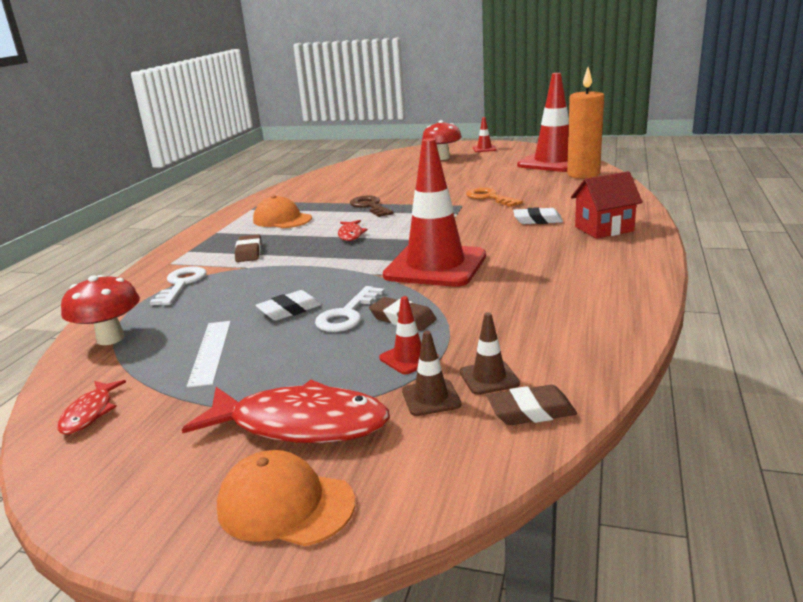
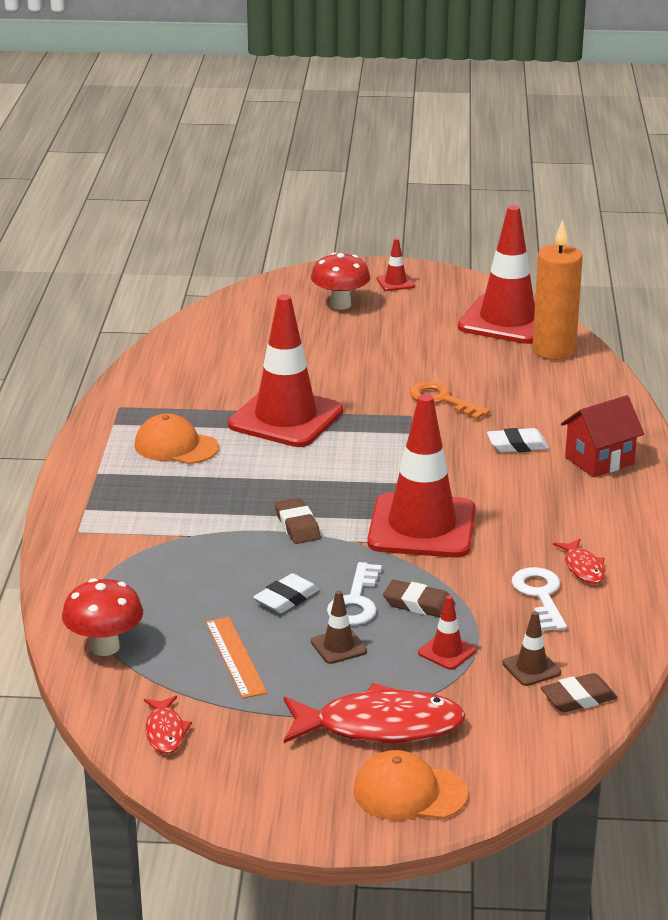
camera: 15 degrees left, 5 degrees up
(181, 284) = (124, 566): white key -> white key (540, 595)
(210, 352) = (235, 657): white ruler -> orange ruler
(249, 252) = (172, 509): brown eraser -> brown eraser (297, 526)
(350, 235) = (289, 475): red fish -> red fish (583, 568)
(370, 206) = (285, 418): brown key -> red traffic cone
(431, 398) = (486, 692): brown traffic cone -> brown traffic cone (338, 646)

